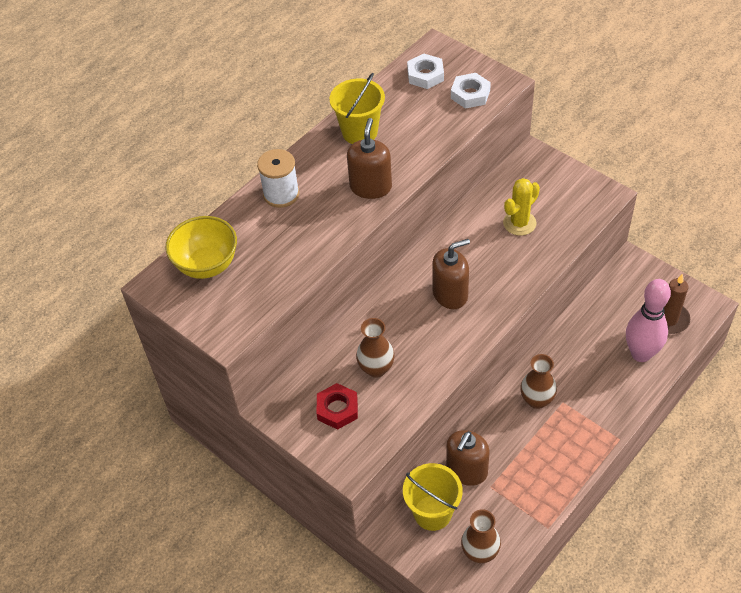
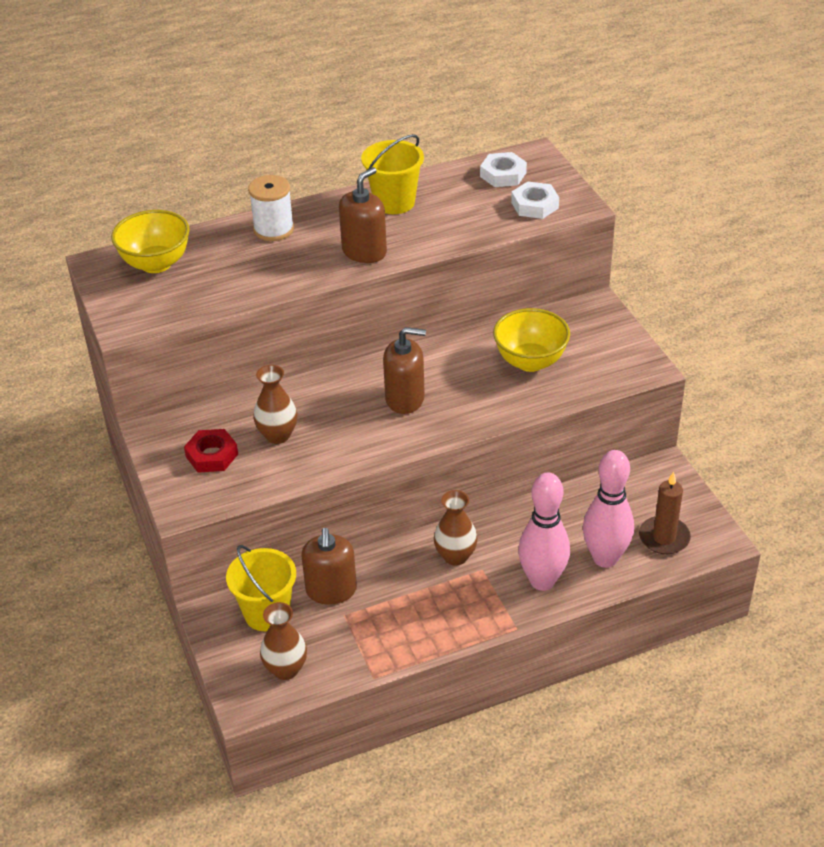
camera: 25 degrees right, 10 degrees down
(466, 470) = (331, 590): brown soap dispenser -> brown soap dispenser turned 60 degrees counterclockwise
(519, 223) = (530, 361): yellow cactus -> yellow bowl
(611, 392) = (542, 581): none -> pink bowling pin

